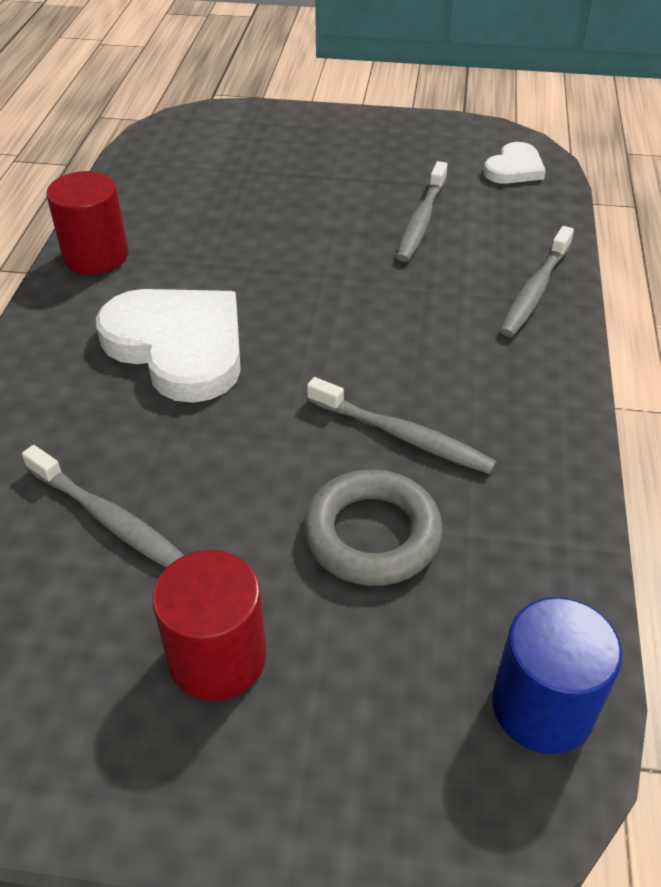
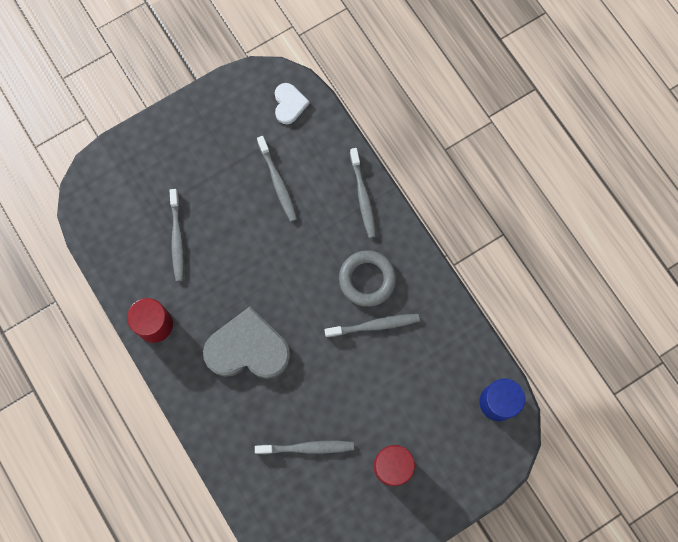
camera: 40 degrees left, 30 degrees up
(178, 346) = (248, 348): white heart -> grey heart
(229, 203) = (177, 239): none -> grey toothbrush
(372, 534) = (400, 380): grey ring -> grey ring (367, 279)

